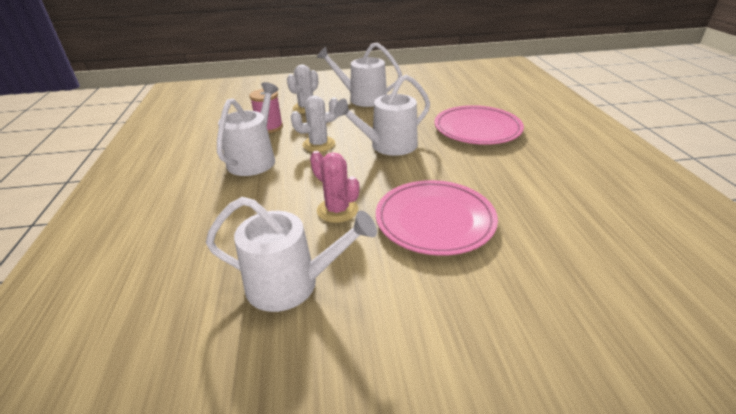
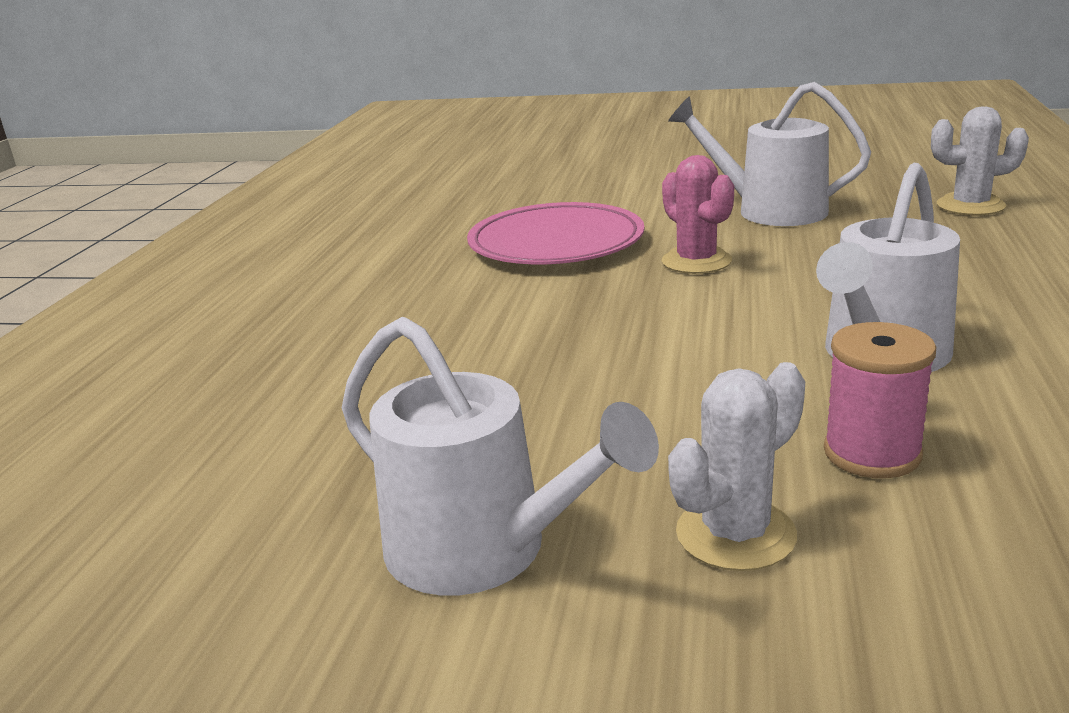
camera: 160 degrees left, 10 degrees down
(319, 144) = (709, 374): white cactus -> white cactus (970, 206)
(389, 146) = (535, 350): white watering can -> none
(477, 129) = (288, 366): pink plate -> none

